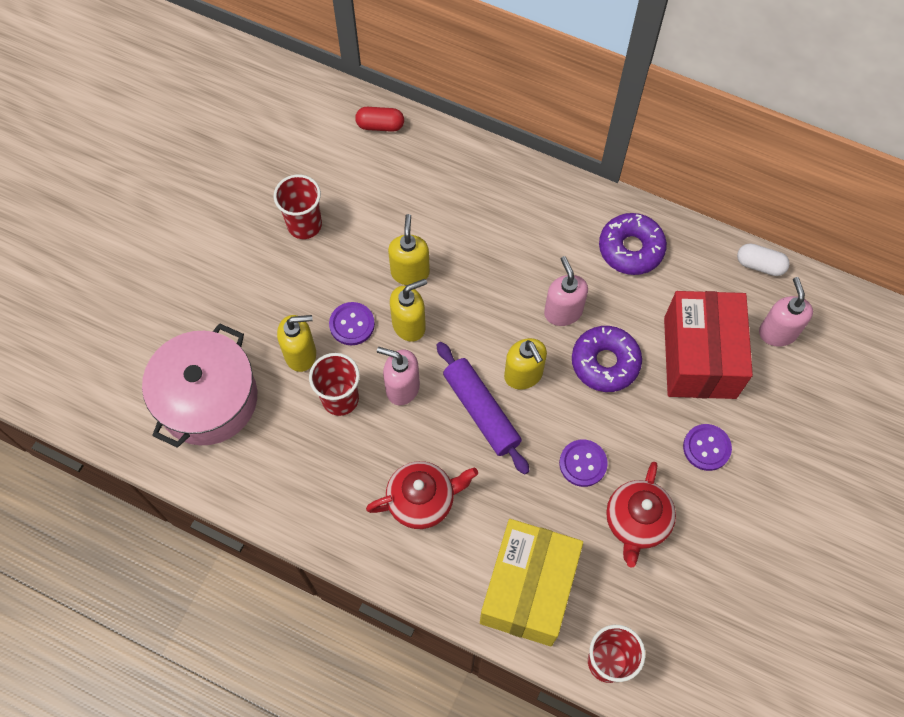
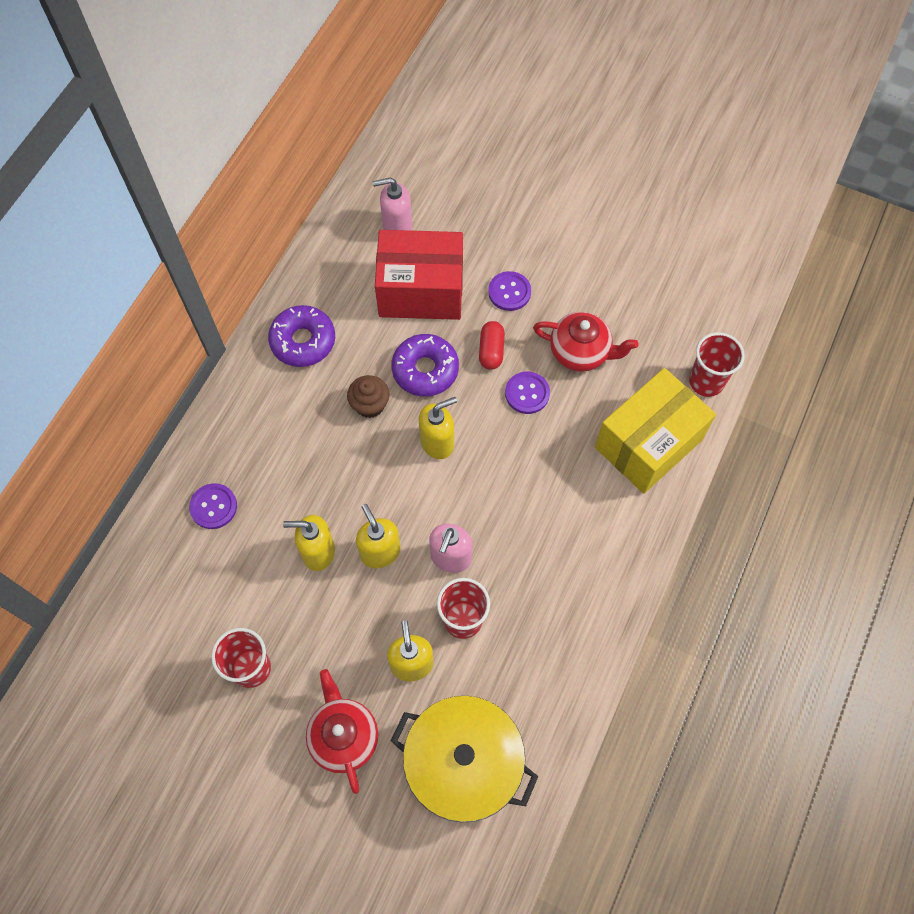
camera: 90 degrees left, 0 degrees up
(208, 399) = (463, 763): pink pot -> yellow pot
(352, 324) = (377, 611): purple button -> purple button (213, 507)
(380, 125) = (126, 587): red capsule -> red capsule (491, 351)
(422, 500) = (568, 537): red teapot -> red teapot (343, 736)
(481, 411) = (476, 482): purple rolling pin -> none
(528, 589) = (648, 443): yellow box -> yellow box turned 60 degrees counterclockwise
(563, 312) = (370, 405): pink soap dispenser -> brown cupcake
(760, 265) = (327, 234): white capsule -> none

